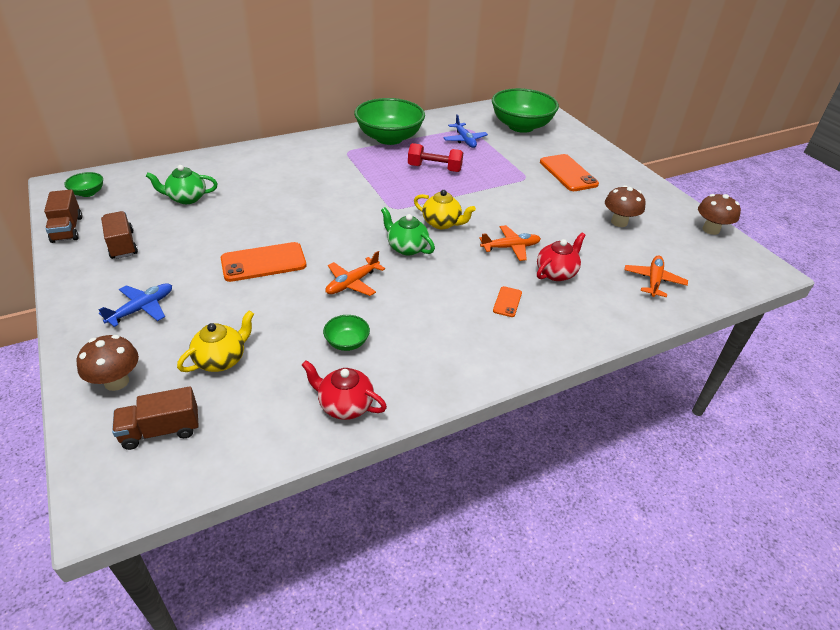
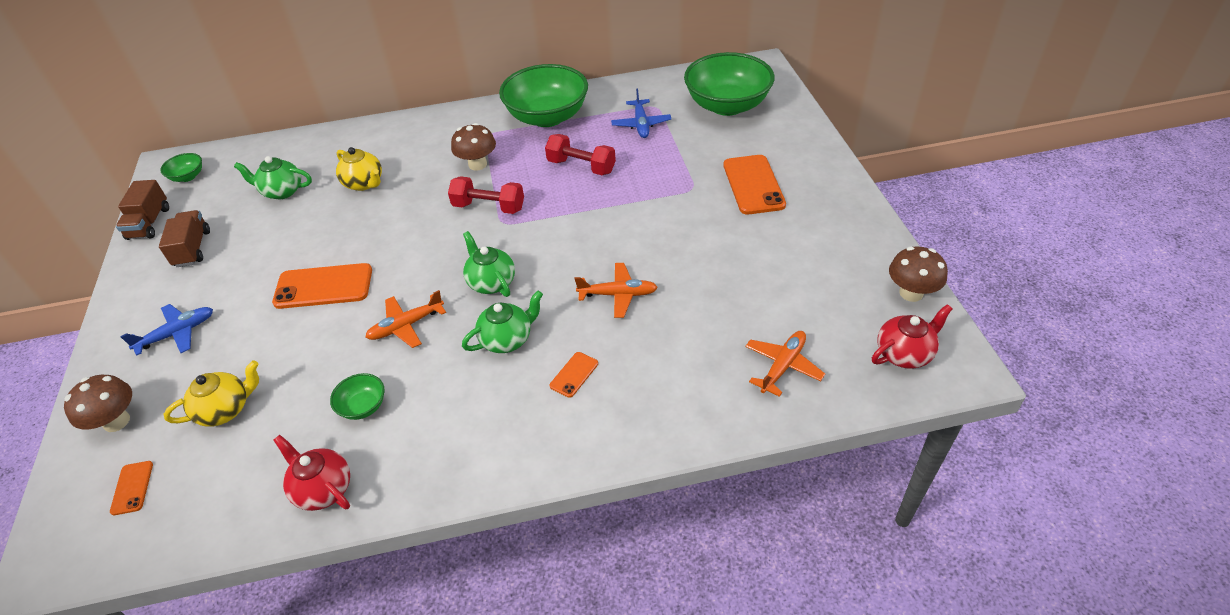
camera: 20 degrees right, 5 degrees up
(161, 430) = (132, 488): brown truck -> orange phone
(376, 198) = (489, 207): none -> red dumbbell
(441, 284) = (507, 339): none -> green teapot
(442, 223) = (550, 250): yellow teapot -> yellow teapot (364, 183)
(556, 273) = (657, 339): red teapot -> red teapot (904, 353)
(619, 222) = (783, 269): brown mushroom -> brown mushroom (477, 164)

